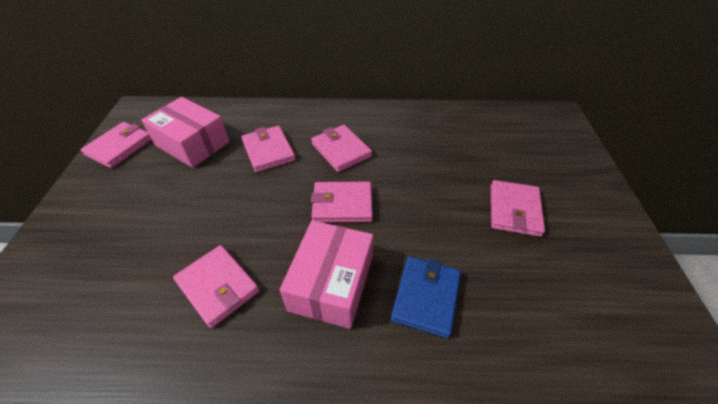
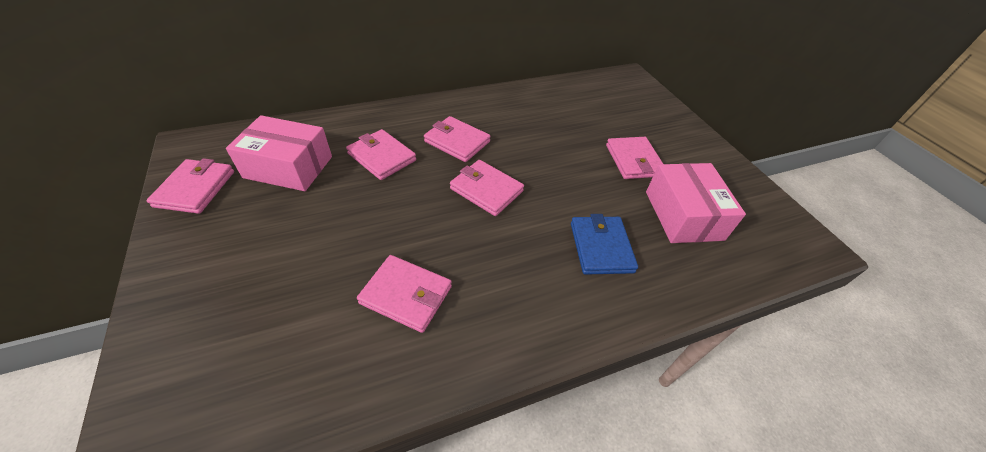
camera: 25 degrees left, 0 degrees up
(331, 283) = (515, 260): pink box -> pink box (683, 215)
(342, 204) = (486, 190): pink wallet -> pink wallet turned 60 degrees clockwise

